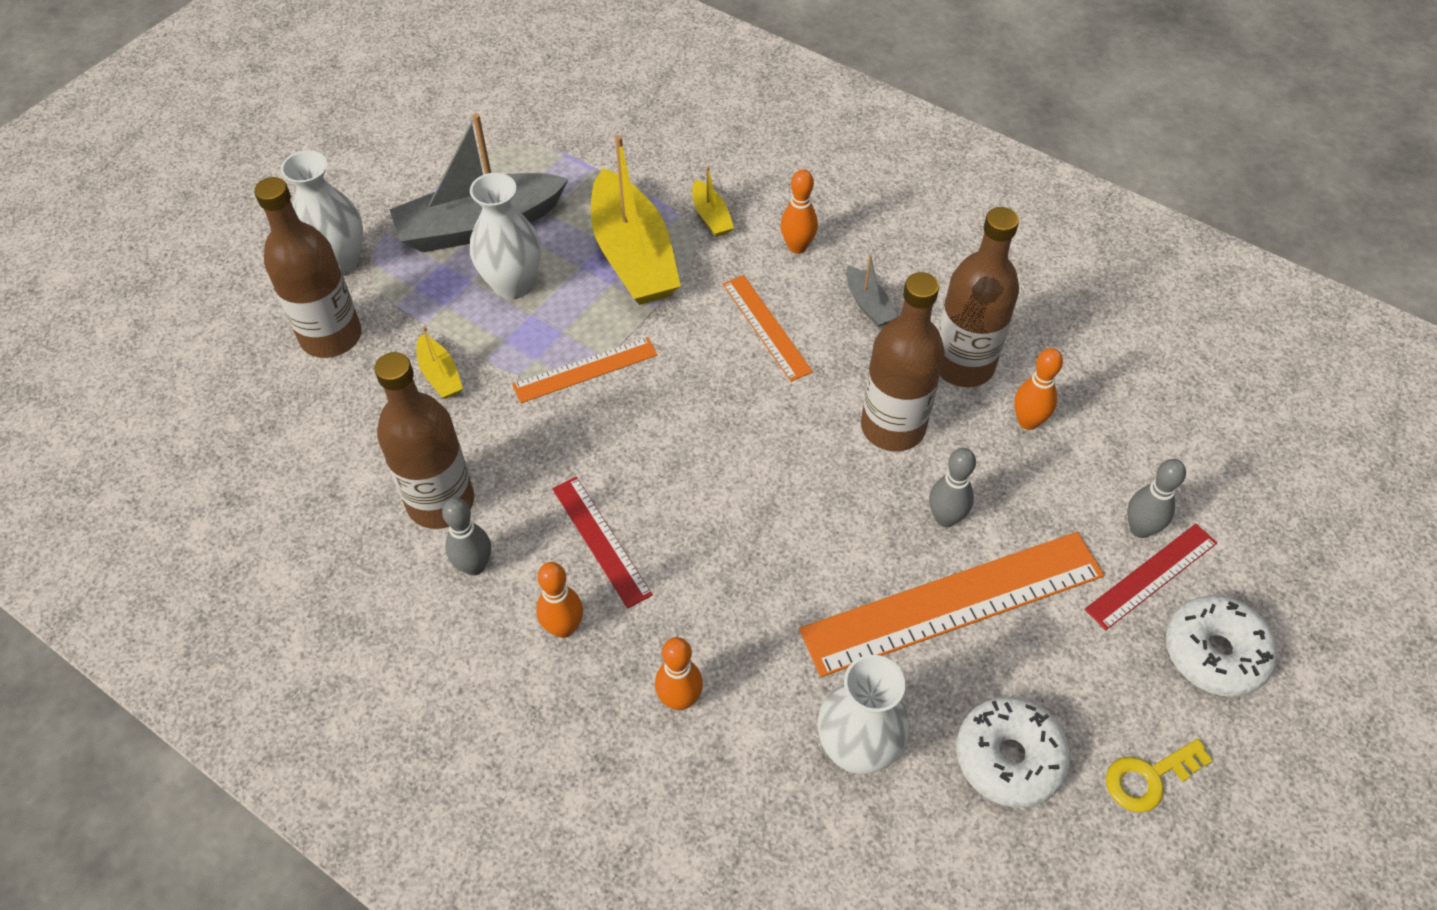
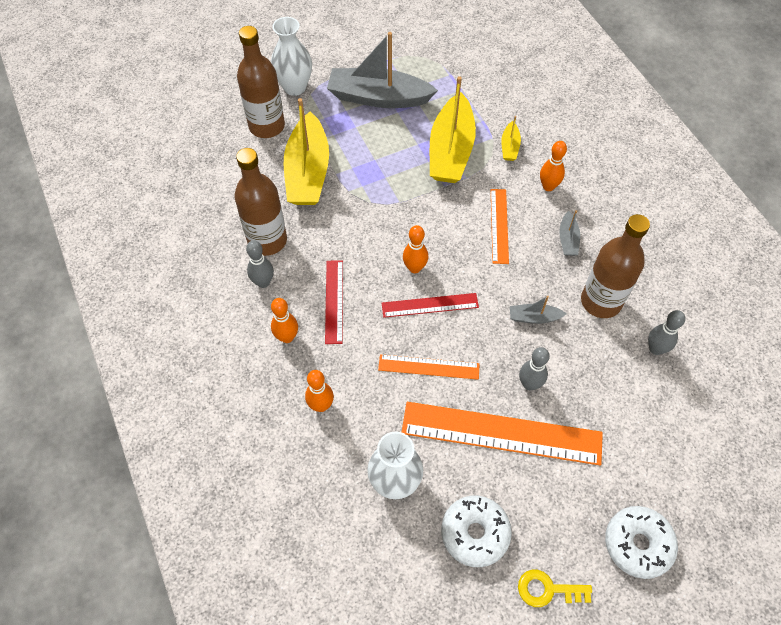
camera: 30 degrees right, 5 degrees up
(440, 375) = (308, 172): yellow boat -> yellow boat, size x2.27
(513, 285) = (375, 139): white vase -> none
(585, 370) = (384, 204): orange ruler -> orange ruler (428, 367)
(892, 427) = (534, 317): brown bottle -> grey boat
(1028, 421) = (617, 353): orange bowling pin -> orange bowling pin (414, 268)
(1140, 529) = (643, 450): grey bowling pin -> grey bowling pin (655, 349)
(1151, 576) = (630, 480): red ruler -> red ruler (430, 305)

